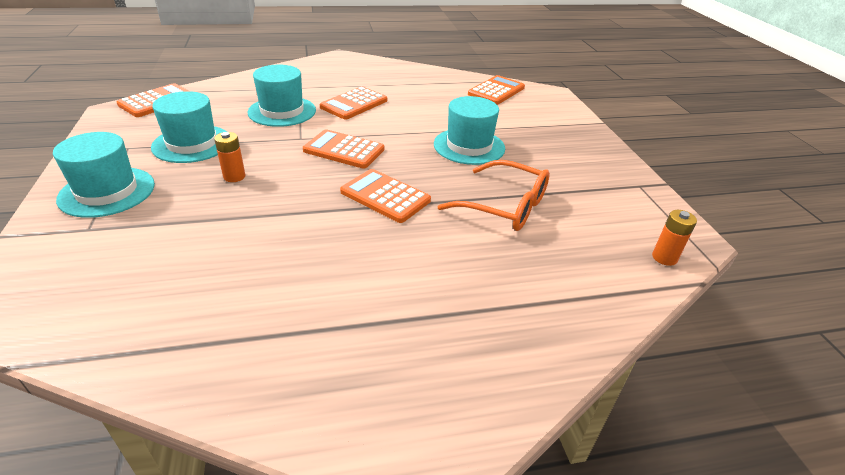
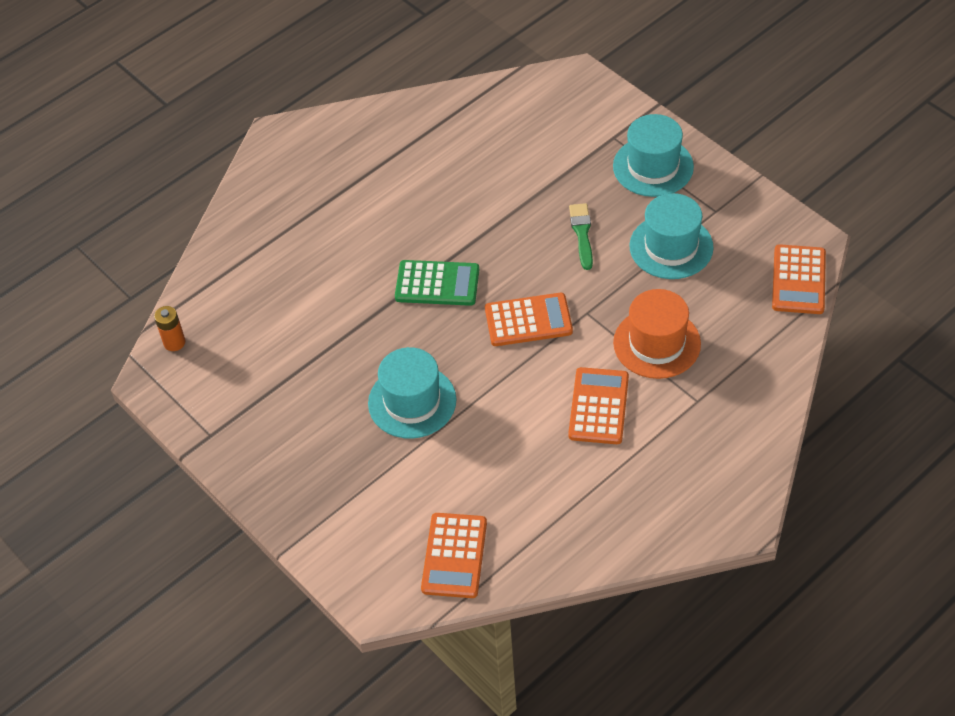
camera: 155 degrees right, 15 degrees up
(234, 177) = (582, 233): orange battery -> green brush
(282, 111) = (657, 343): turquoise hat -> orange hat
(385, 196) = (437, 284): orange calculator -> green calculator
(504, 206) = (328, 330): orange glasses -> none

